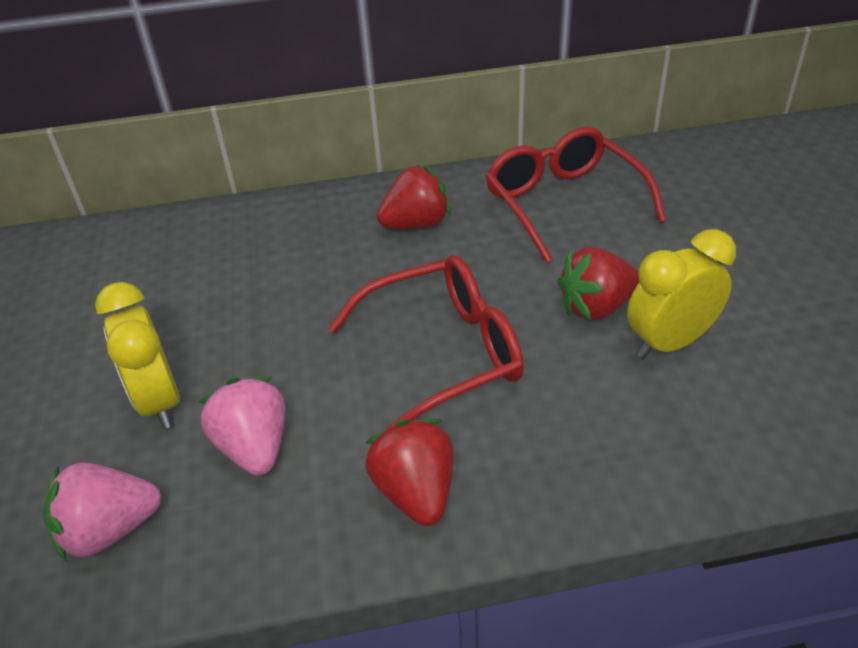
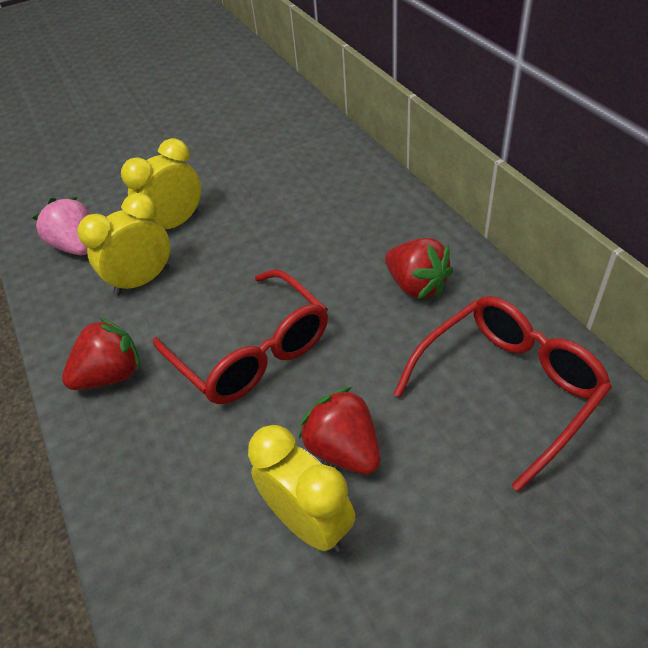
camera: 75 degrees right, 5 degrees up
(254, 447) = (142, 281): pink strawberry -> yellow clock

